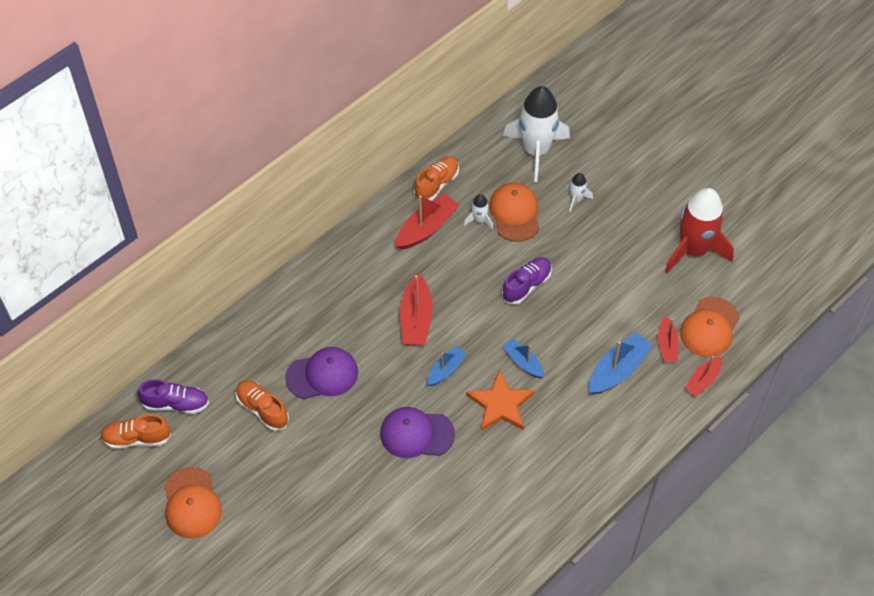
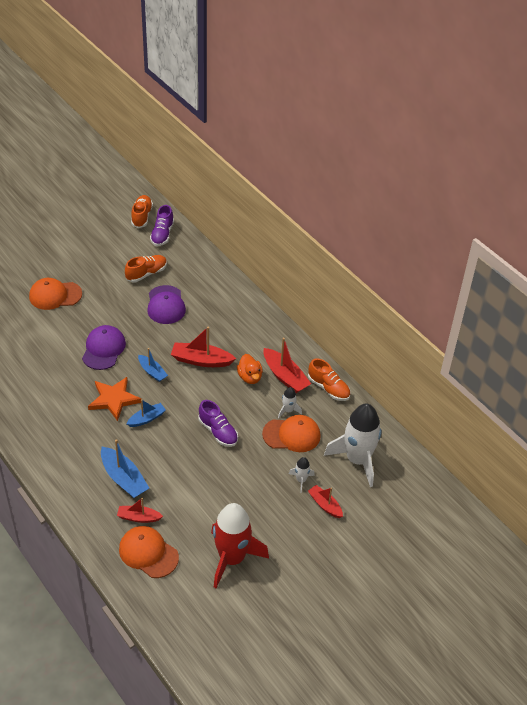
camera: 95 degrees right, 10 degrees down
(192, 503) = (87, 237): orange cap -> orange cap (55, 295)
(434, 264) = (250, 377): none -> orange duck
(702, 380) = (97, 536): red boat -> red boat (325, 505)

